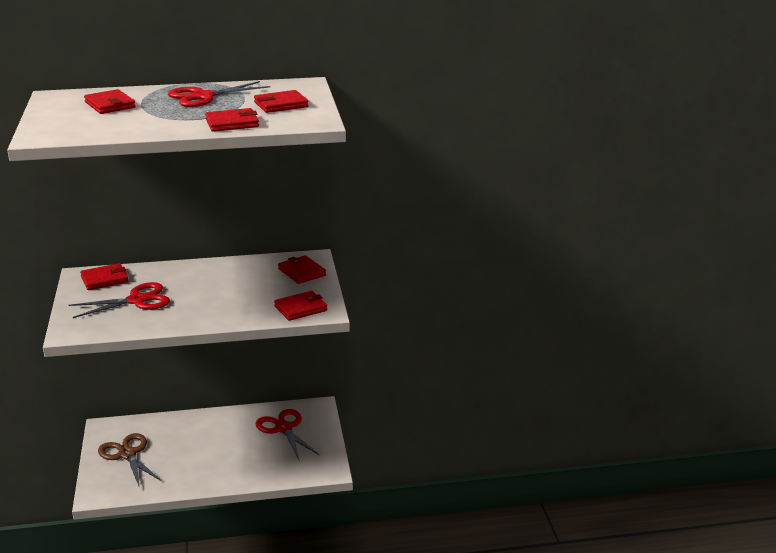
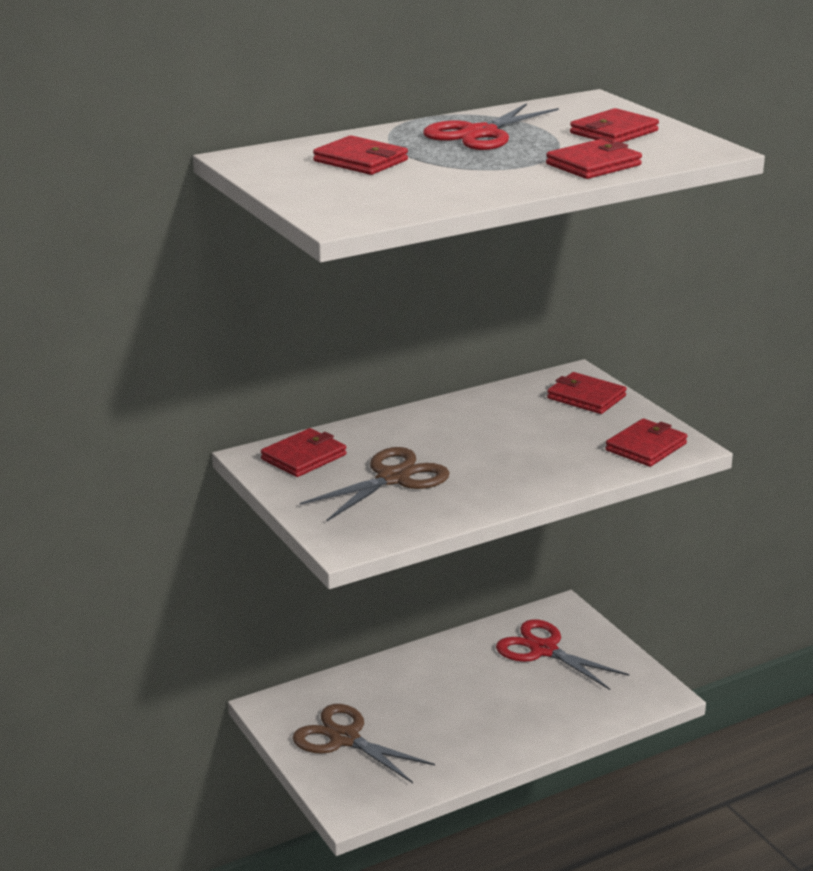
camera: 20 degrees left, 0 degrees up
(137, 300) = (393, 478): red scissors -> brown scissors

